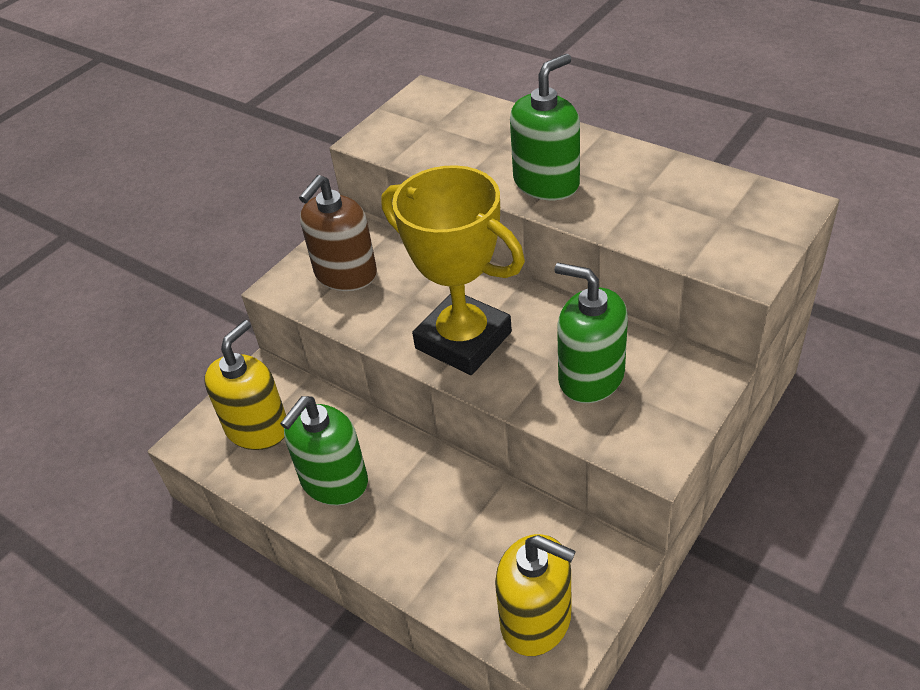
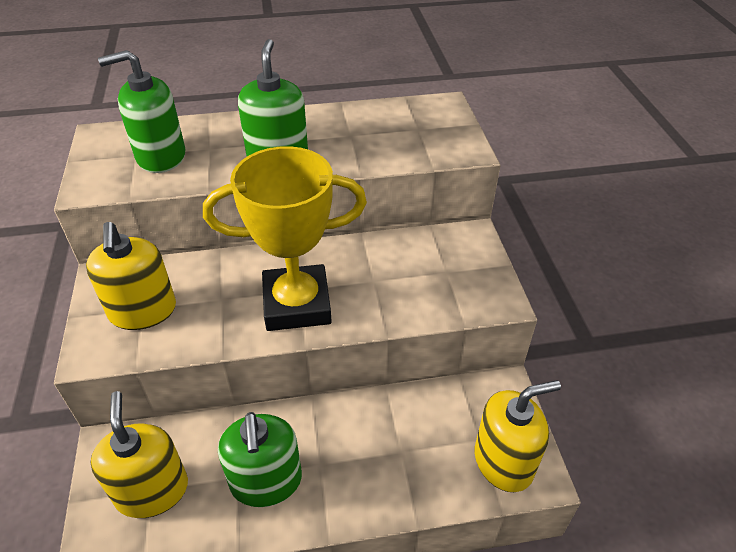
camera: 50 degrees left, 0 degrees up
(345, 274) = (143, 311): brown soap dispenser -> yellow soap dispenser
(591, 377) = (409, 276): green soap dispenser -> green soap dispenser (161, 156)

